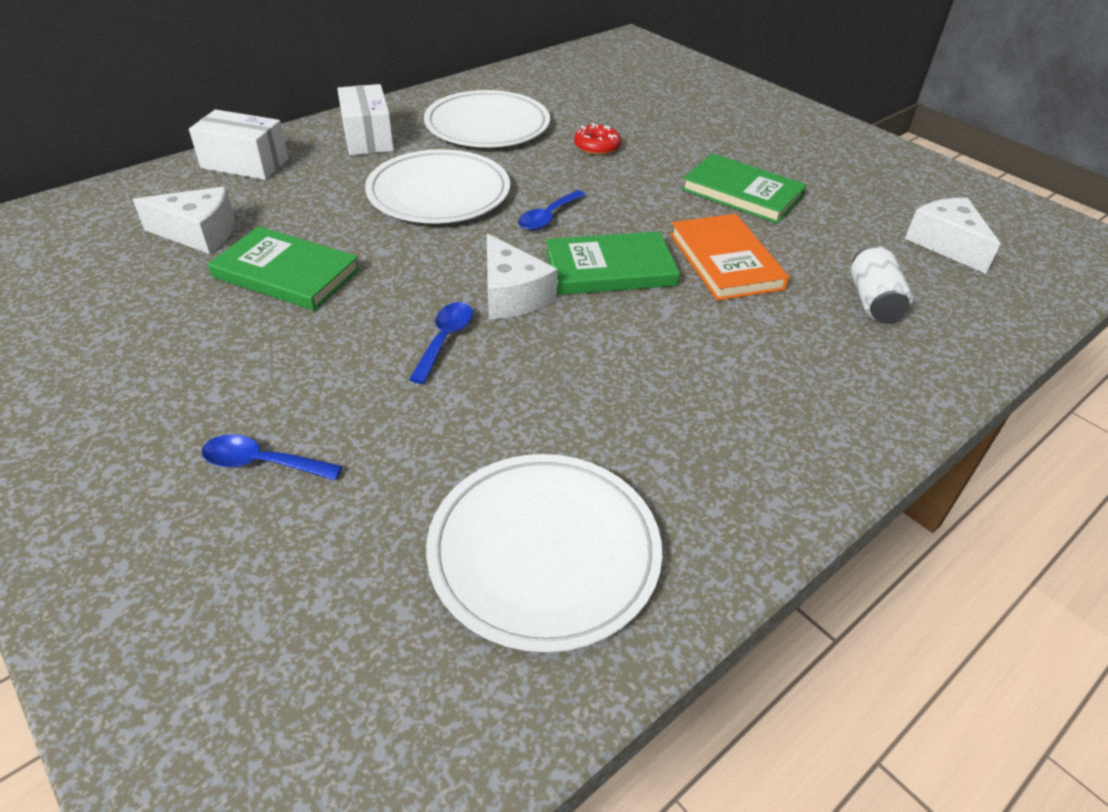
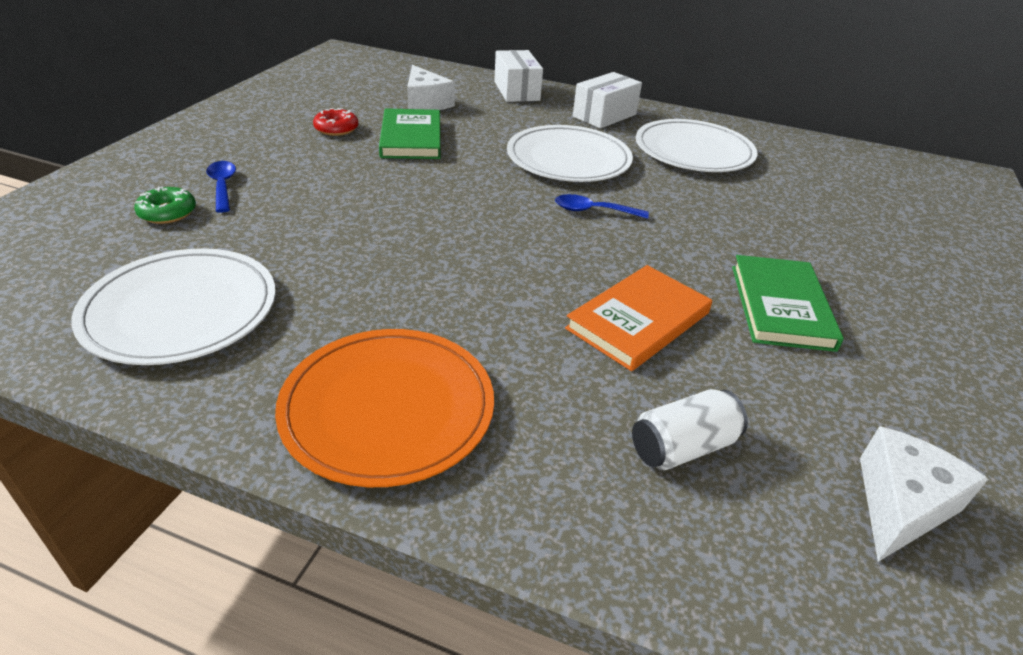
camera: 60 degrees right, 5 degrees down
(292, 531) = (167, 213): none -> green donut
(445, 340) = (388, 210): blue spoon -> none
(512, 295) = (467, 222): white cheese -> none
(597, 147) = (739, 206): red donut -> red donut (336, 129)
(610, 268) = (552, 258): green book -> none
(777, 433) = (388, 408): none -> orange plate

